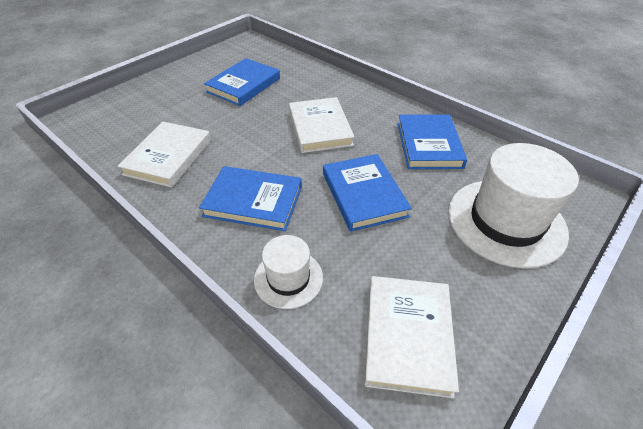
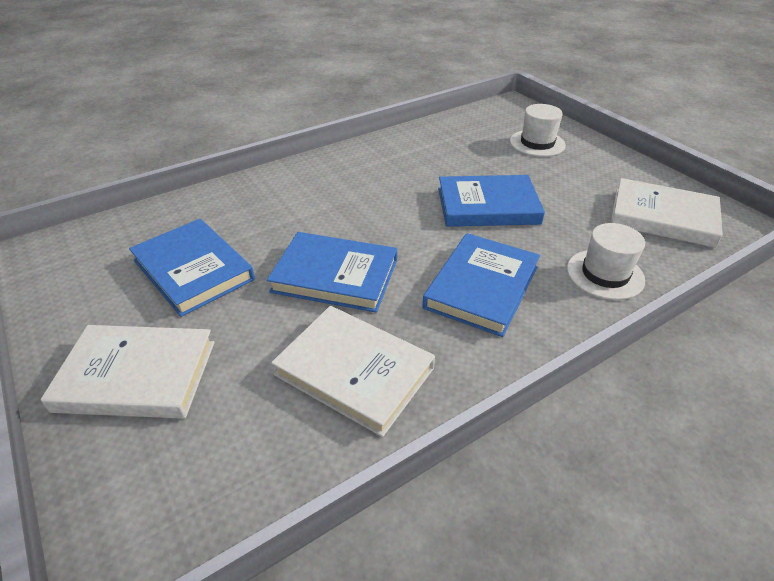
camera: 75 degrees left, 5 degrees down
(320, 128) = (353, 215): white book -> white book (137, 375)
(428, 145) = (419, 152): blue book -> blue book (335, 276)
(506, 221) = (537, 143): white hat -> white hat, size x0.54

